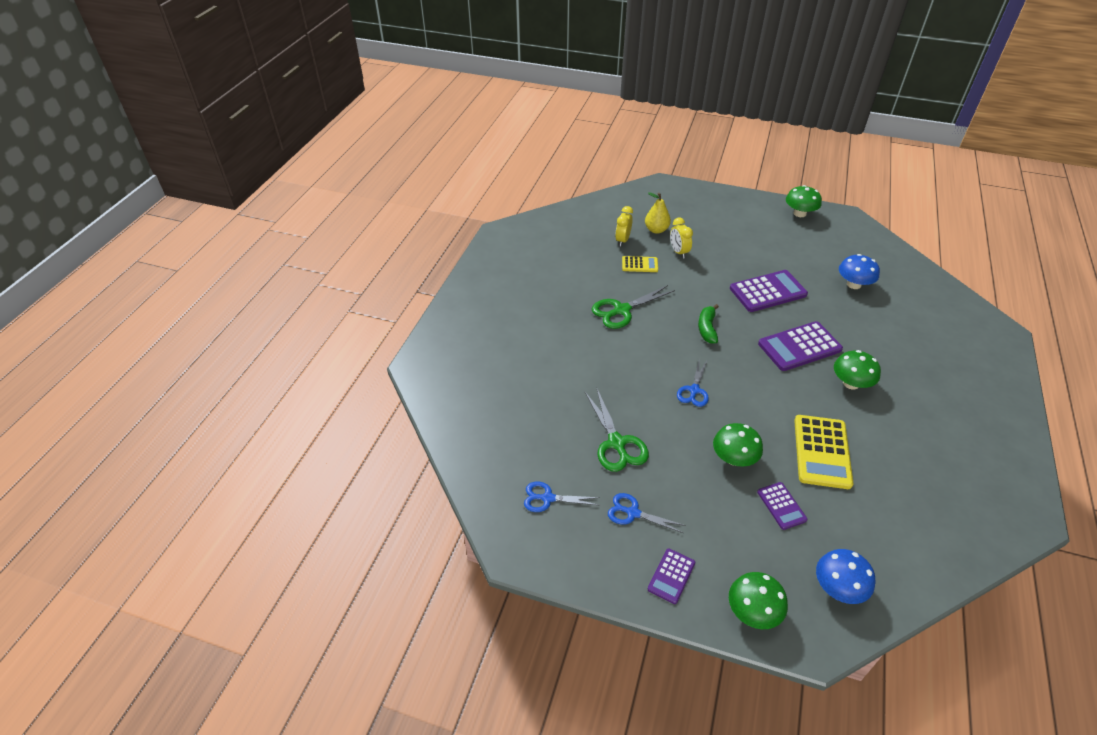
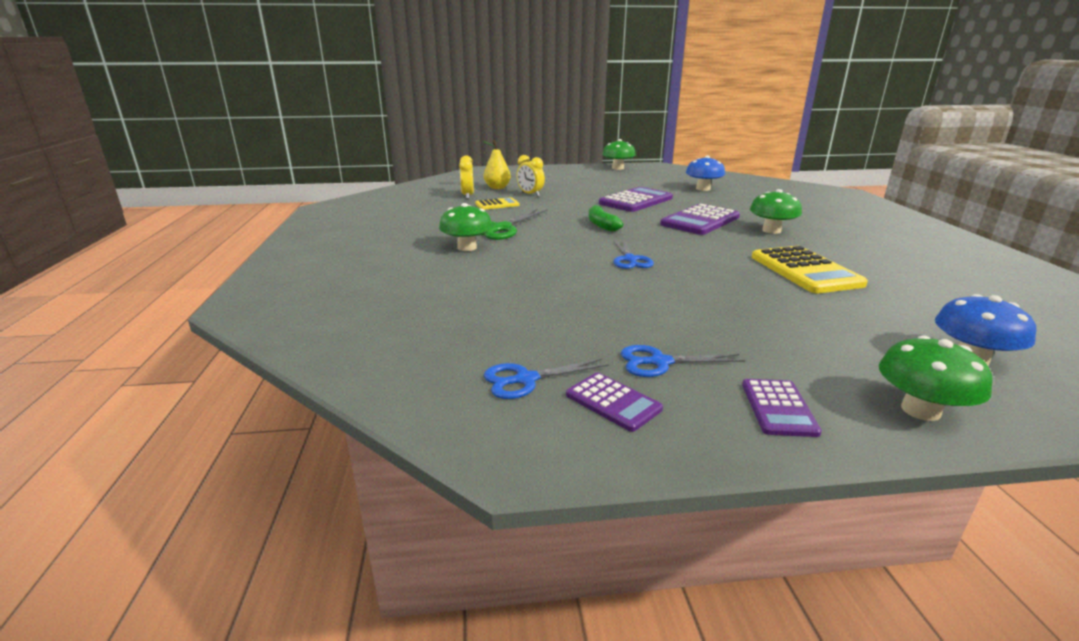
camera: 25 degrees left, 20 degrees down
(616, 443) = (579, 311): green scissors -> none
(734, 458) = (726, 293): green mushroom -> green mushroom (467, 247)
(781, 506) = (820, 313): purple calculator -> purple calculator (613, 402)

